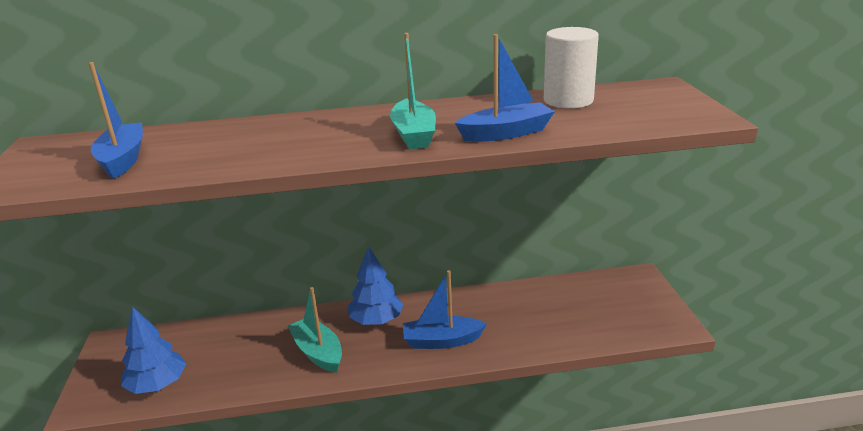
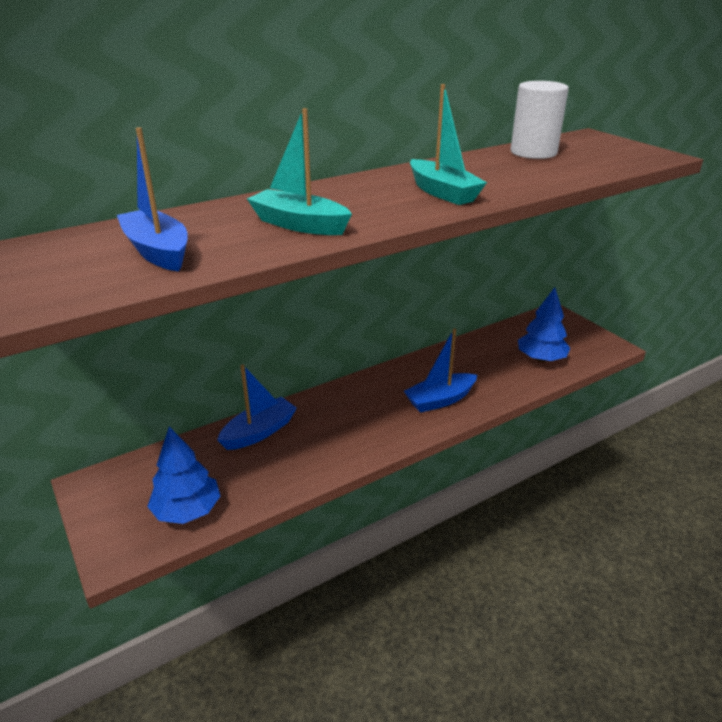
camera: 25 degrees left, 5 degrees up
(318, 352) = (334, 437): turquoise boat -> turquoise boat (299, 225)
(376, 320) = (365, 396): blue tree -> blue tree (541, 358)
(506, 133) = (523, 183): blue boat -> blue boat (259, 432)

